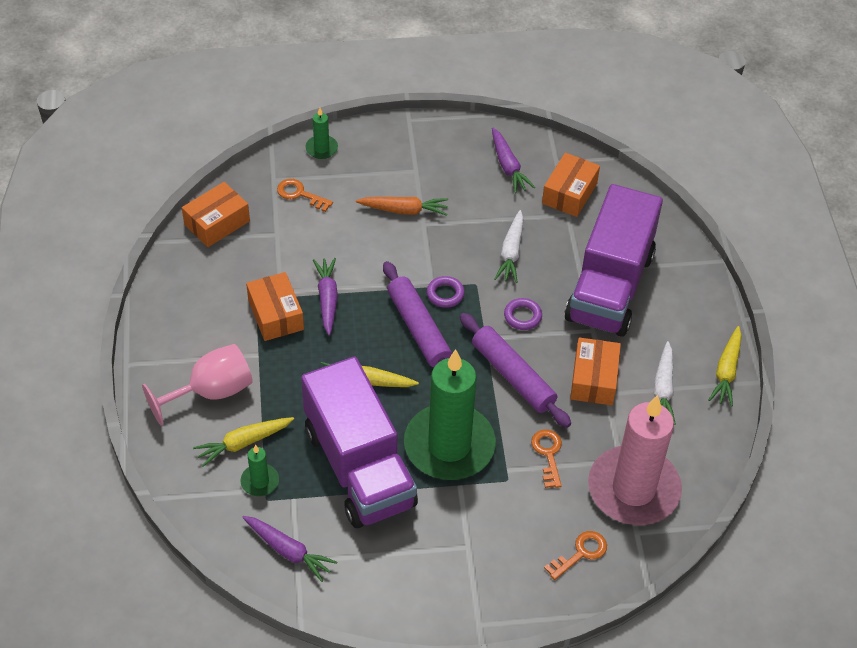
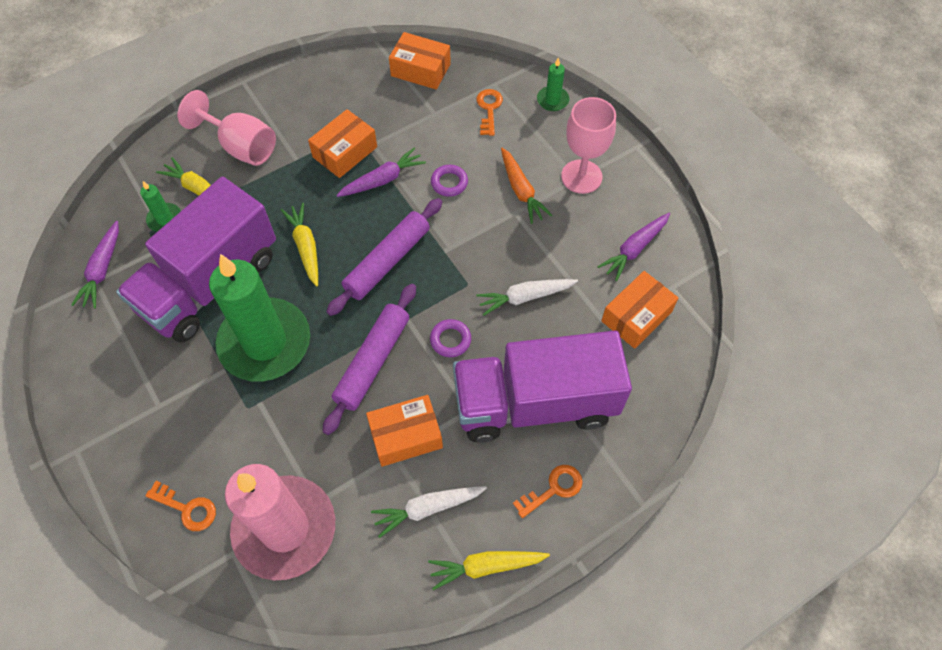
camera: 65 degrees right, 10 degrees up
(416, 166) = (581, 176): none -> pink goblet
(445, 294) = (440, 265): purple ring -> purple ring (449, 183)
(548, 454) = (293, 431): orange key -> orange key (553, 489)
(569, 193) = (636, 316): orange box -> orange box turned 45 degrees counterclockwise

